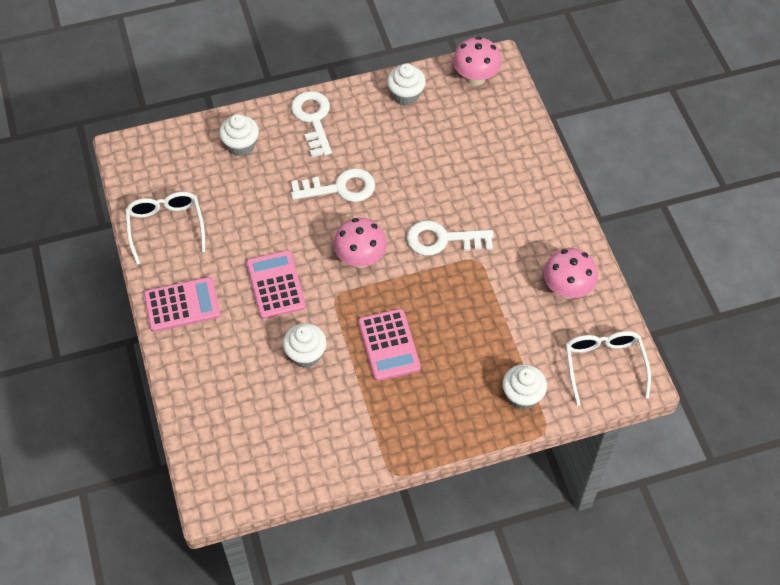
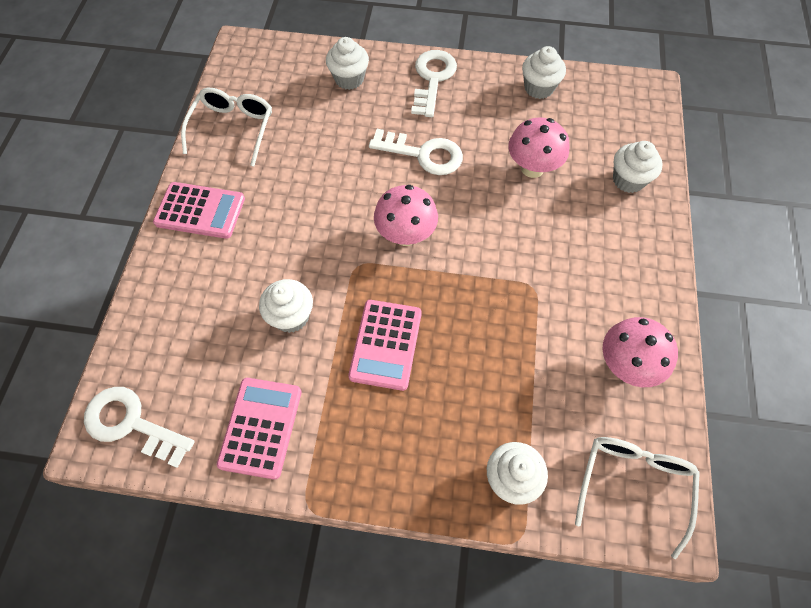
camera: 25 degrees right, 5 degrees up
(275, 285) = (303, 228): pink calculator -> pink calculator (260, 427)
(442, 239) = (505, 249): white key -> white key (131, 423)
(475, 78) = (621, 96): pink mushroom -> pink mushroom (532, 168)
(511, 148) = (628, 180): none -> white cupcake

